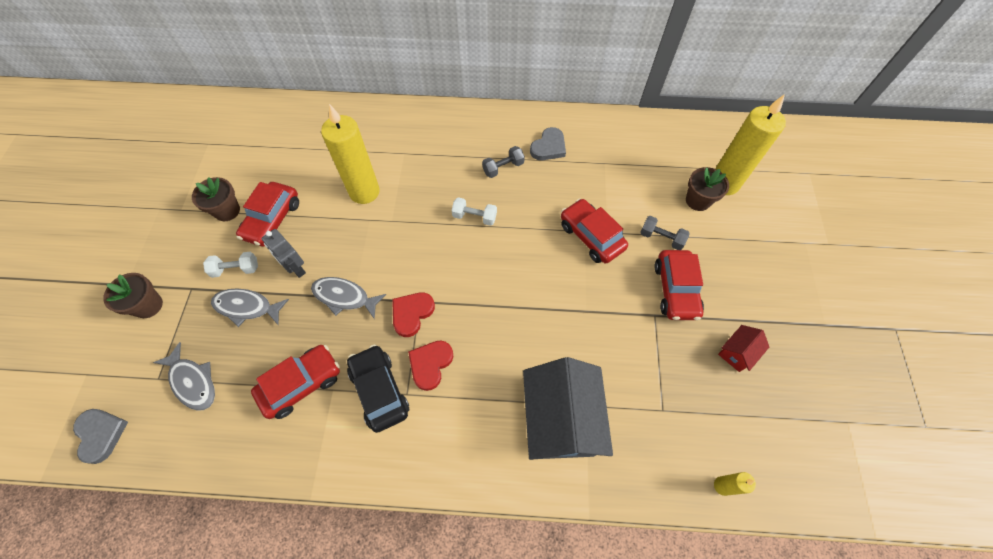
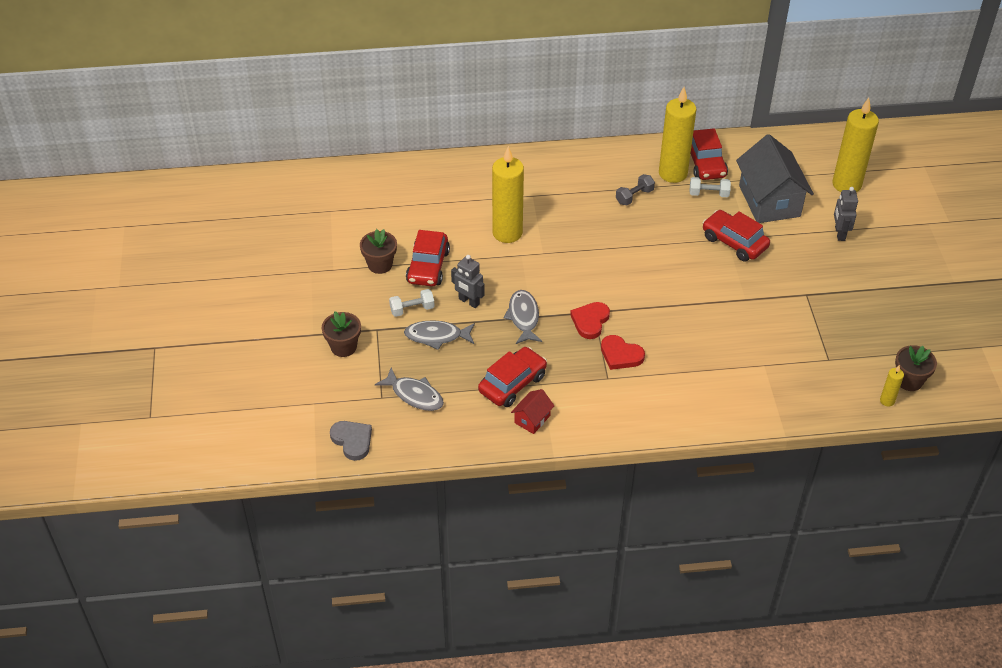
camera: 10 degrees left, 15 degrees down
(344, 297) = (523, 317): grey fish -> grey fish turned 75 degrees clockwise
(379, 391) = (583, 379): black car -> none
(430, 364) = (620, 355): red heart -> red heart turned 75 degrees counterclockwise
(474, 217) = (621, 240): white dumbbell -> white dumbbell (708, 194)
(548, 147) = (673, 173): grey heart -> yellow candle
(561, 419) = (745, 377): grey house -> grey house (769, 201)
(661, 238) = (798, 235): grey dumbbell -> none
(675, 290) = (820, 273): red car -> red car (705, 163)
(698, 200) = (825, 201): brown flower pot -> brown flower pot (909, 381)
(706, 242) = (839, 233): none -> grey robot
(737, 353) = (883, 312): red house -> red house (532, 419)

